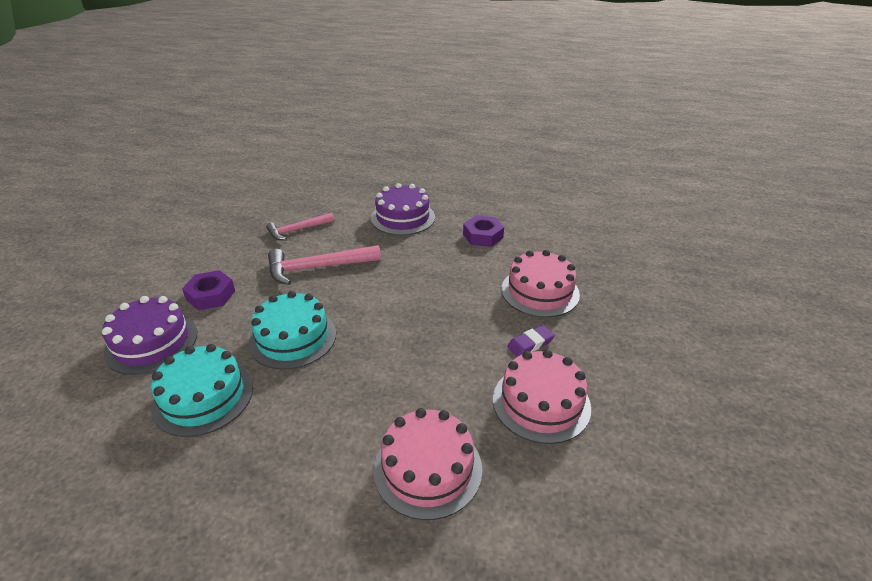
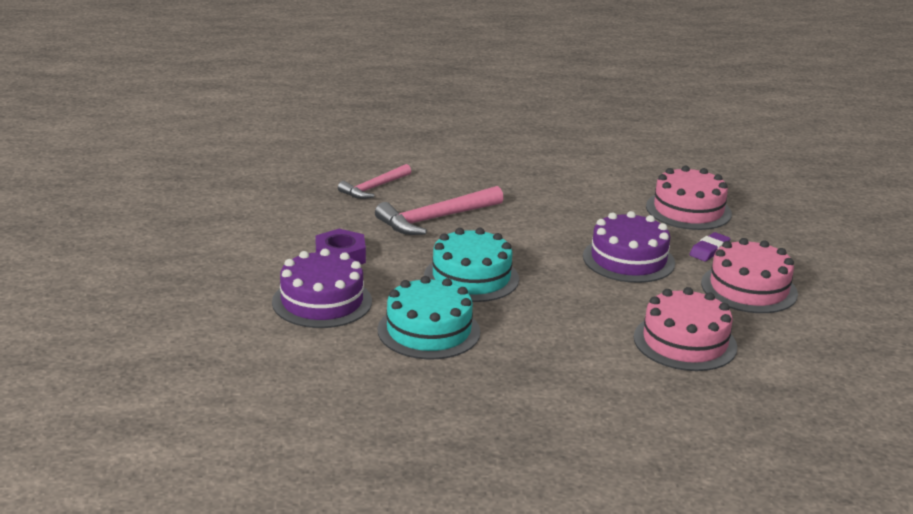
camera: 20 degrees left, 10 degrees down
(403, 217) = (487, 162): purple cake -> purple cake (628, 259)
(483, 236) = (592, 170): purple nut -> none

